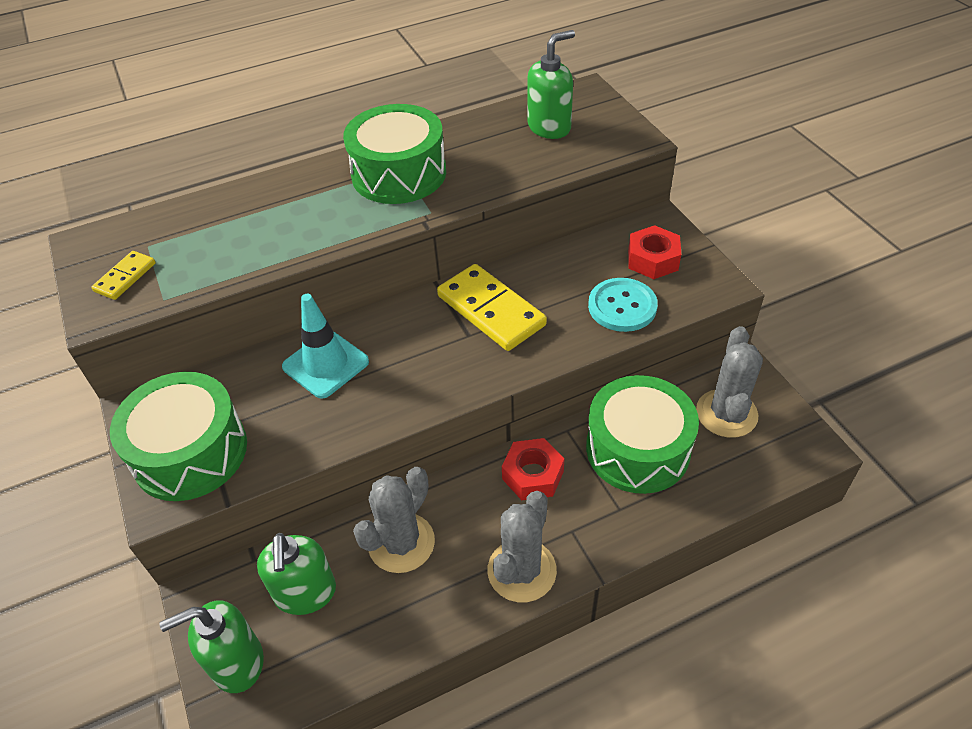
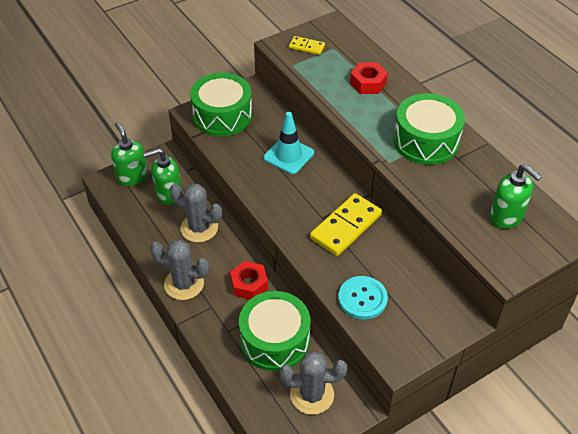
camera: 80 degrees right, 0 degrees up
(653, 260) = (416, 317): red nut -> red nut (368, 83)

